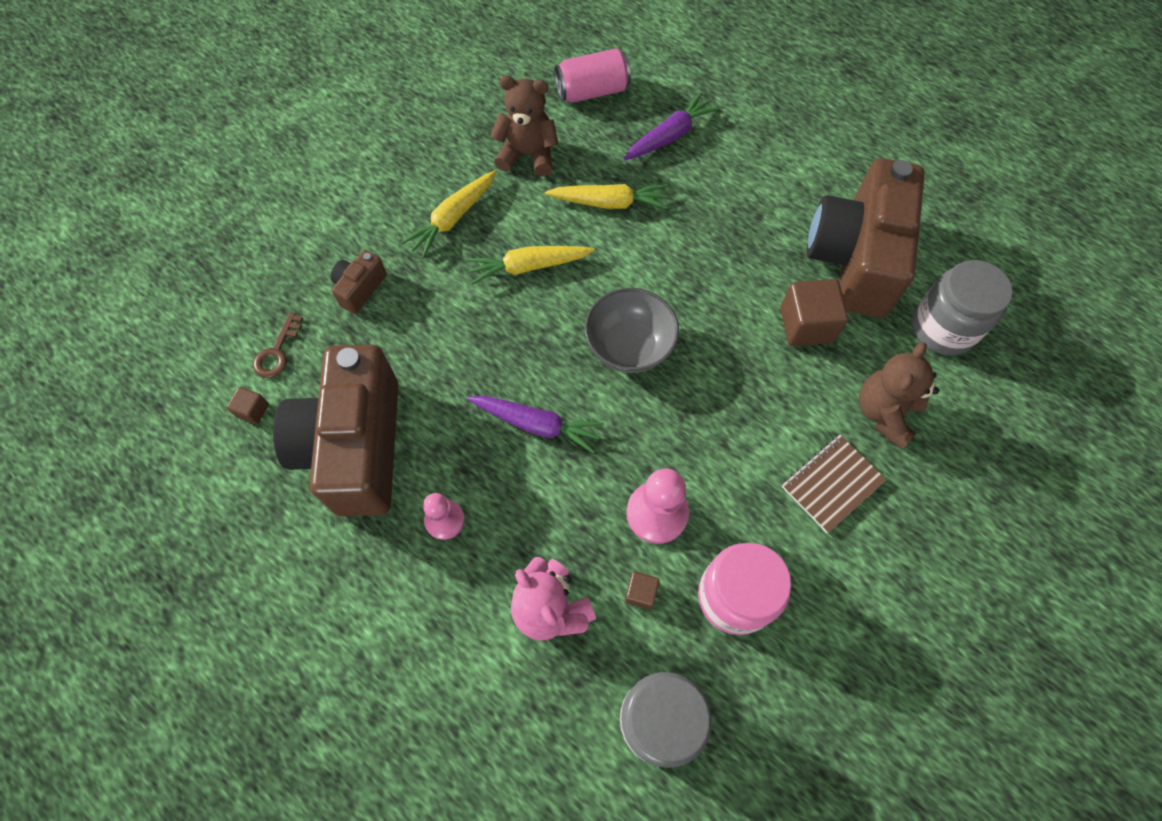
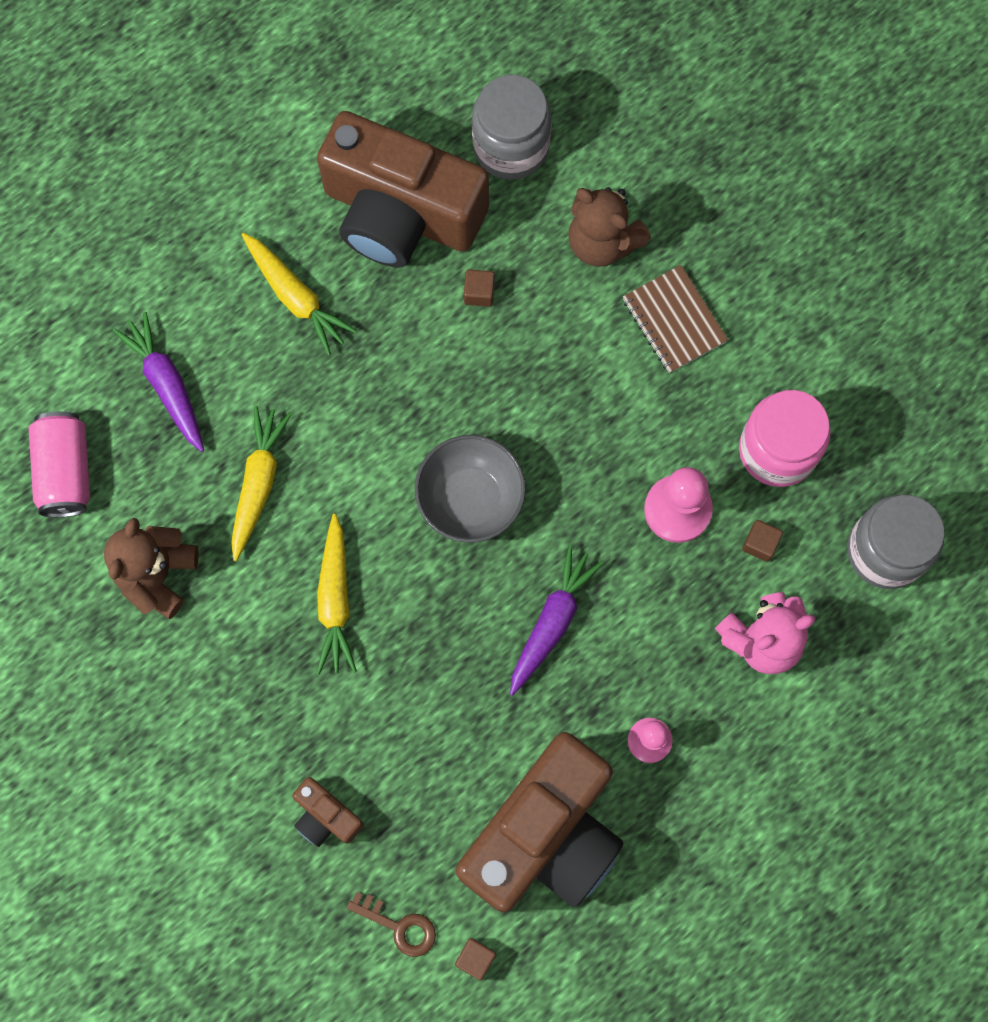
camera: 80 degrees left, 10 degrees up
(355, 447) = (544, 835): brown camera -> brown camera turned 60 degrees counterclockwise
(453, 219) = (242, 686): yellow carrot -> yellow carrot (296, 297)
(806, 325) = (479, 293): brown cube -> brown cube, size x0.50

